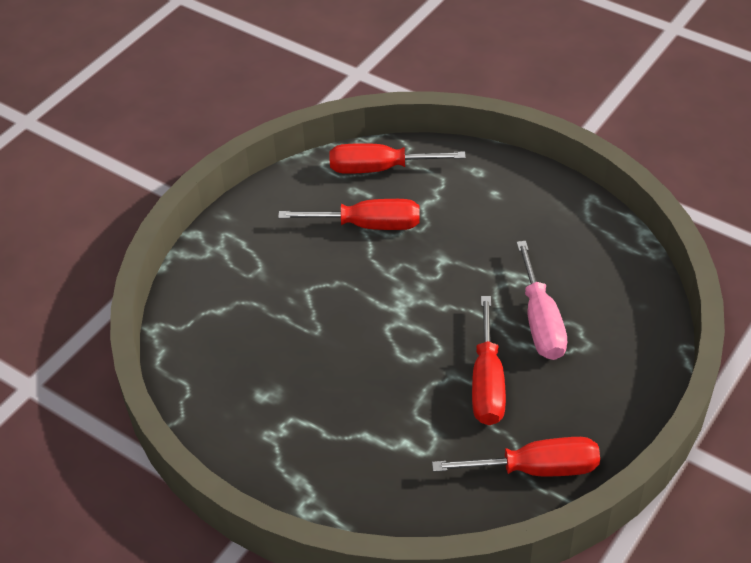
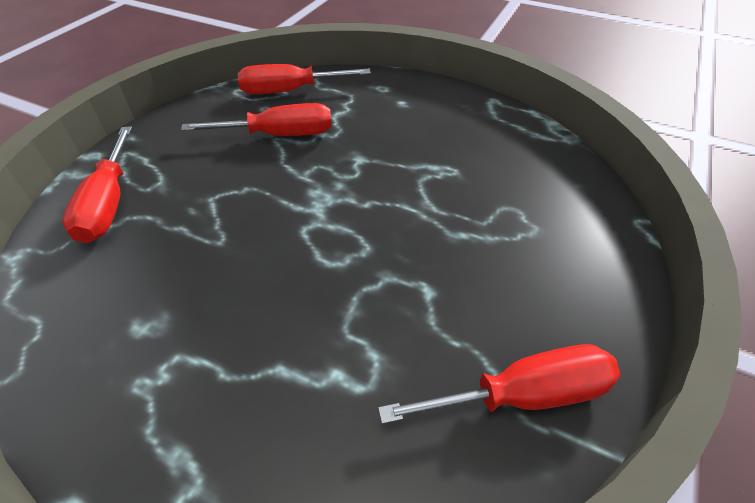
camera: 10 degrees left, 0 degrees up
(487, 382) = (431, 282): red screwdriver -> red screwdriver (108, 204)
(540, 321) = (476, 209): pink screwdriver -> none

